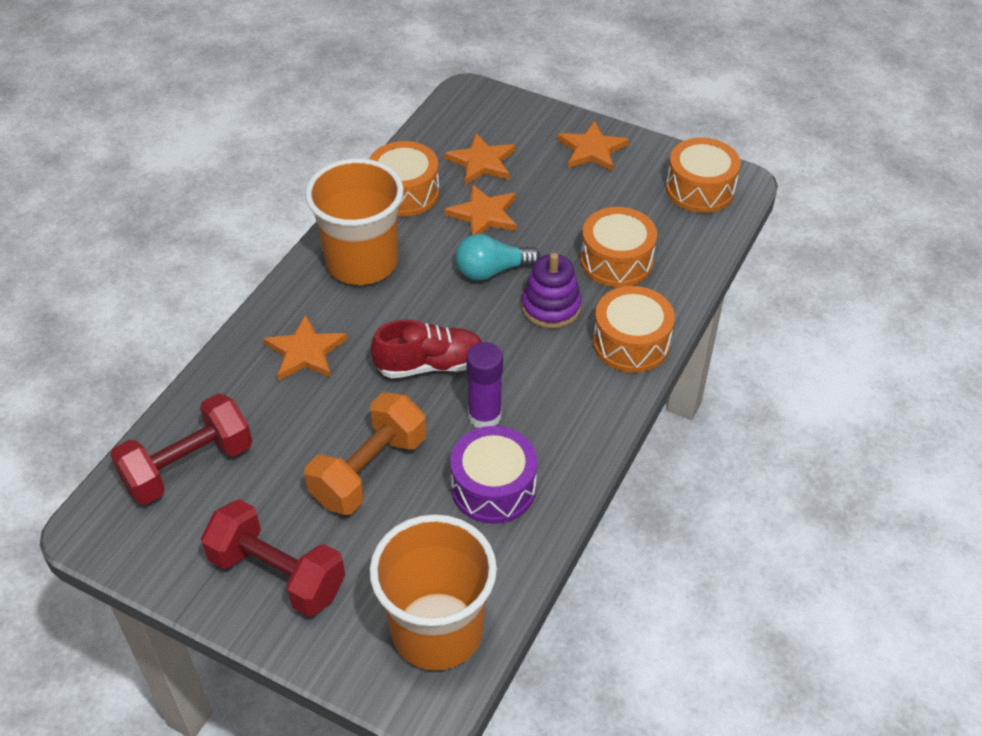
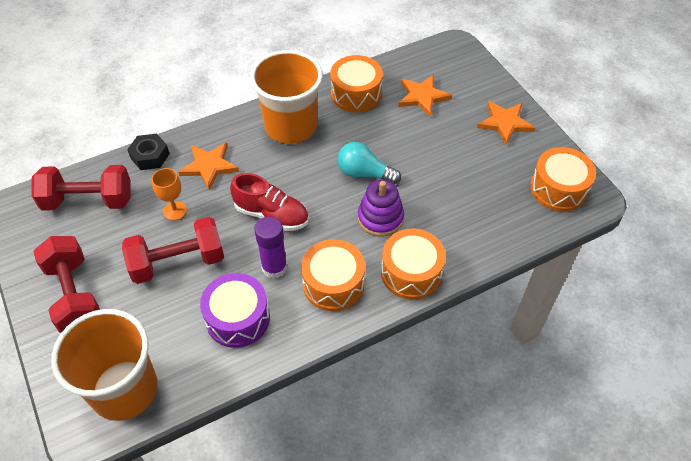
camera: 35 degrees right, 5 degrees up
(219, 378) = (150, 156): none -> black nut
(311, 420) = (175, 211): none -> orange goblet
(369, 470) = (178, 262): orange dumbbell -> red dumbbell
(484, 215) = (392, 133): orange star -> none
(616, 261) = (452, 209): orange drum -> orange drum (333, 284)

